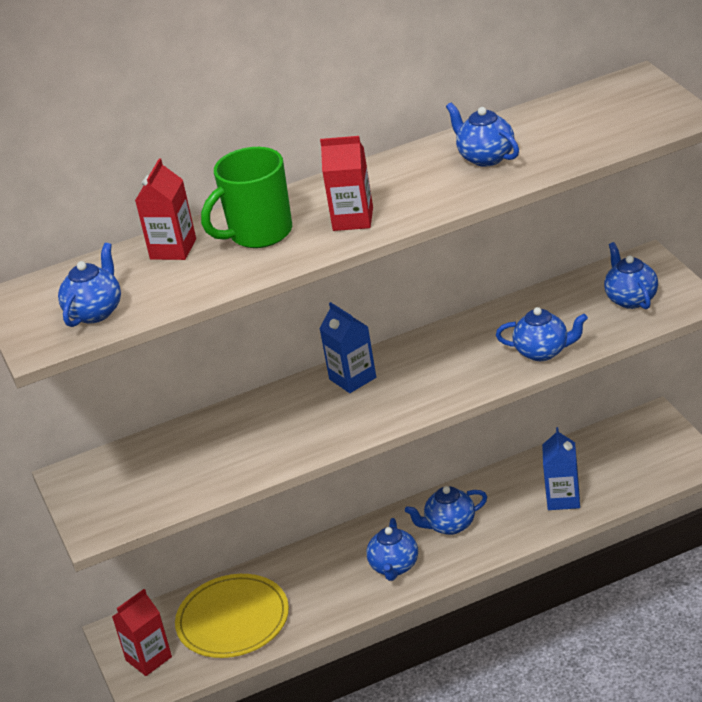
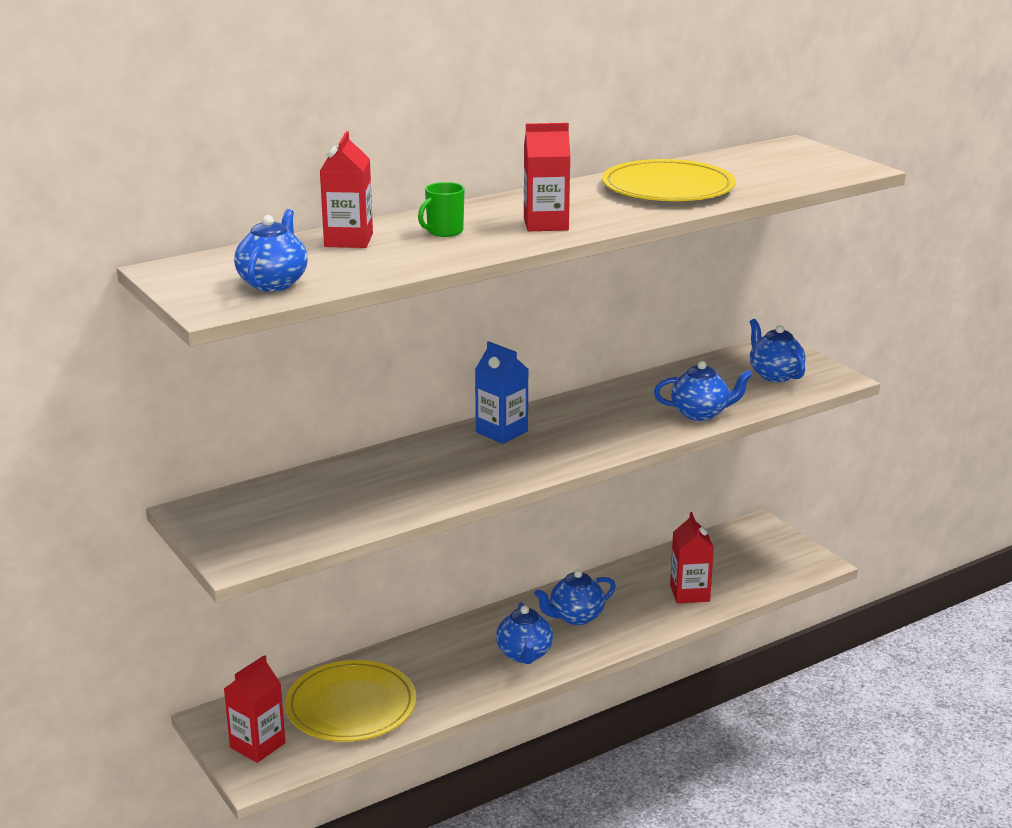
camera: 15 degrees left, 10 degrees down
(259, 234) = (444, 232): green mug -> green mug, size x0.51
(485, 157) = (668, 187): blue teapot -> yellow plate
(563, 498) = (689, 593): blue carton -> red carton

